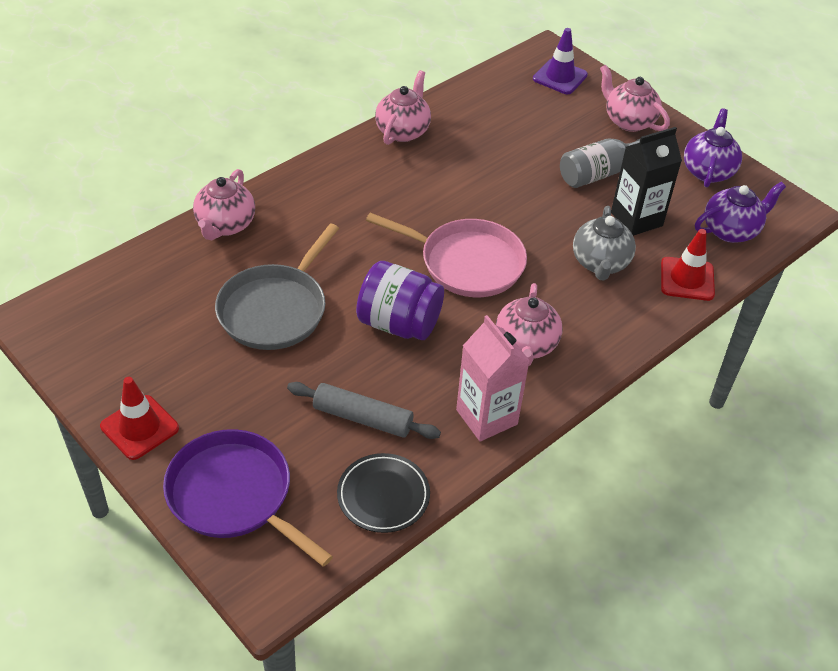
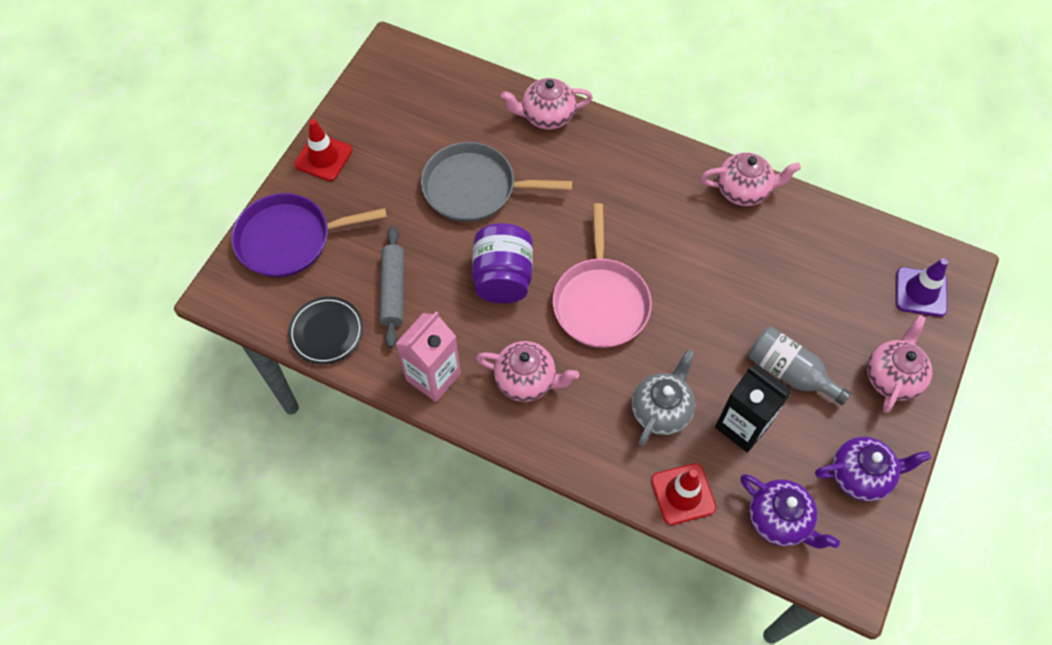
camera: 70 degrees right, 15 degrees up
(234, 495) = (289, 239): purple pan -> purple pan turned 120 degrees counterclockwise
(525, 345) = (526, 380): pink teapot -> pink teapot turned 150 degrees counterclockwise
(600, 263) = (661, 410): grey teapot -> grey teapot turned 135 degrees clockwise

